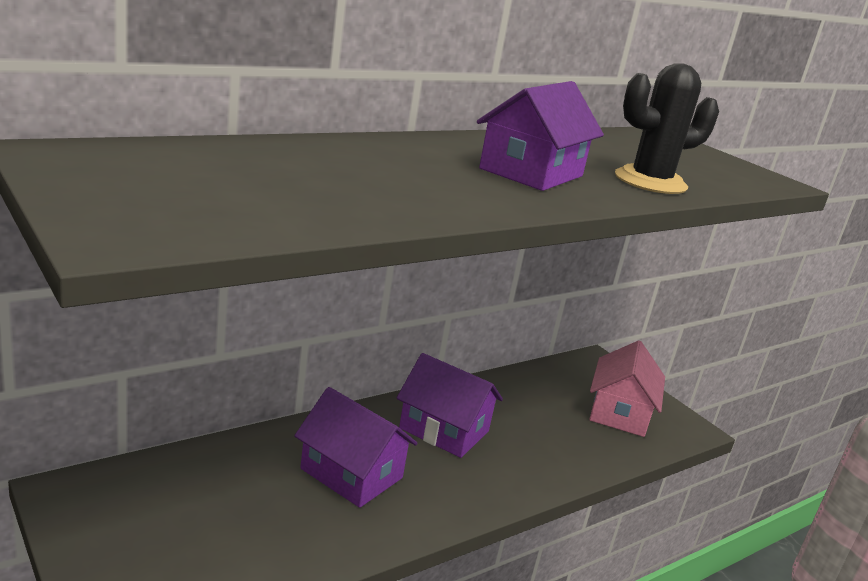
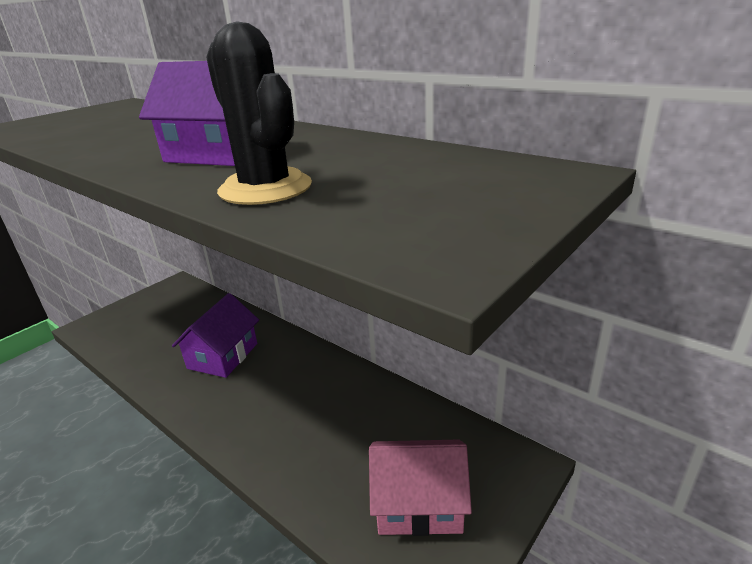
camera: 80 degrees right, 5 degrees up
(444, 429) = (299, 382): purple house -> none

